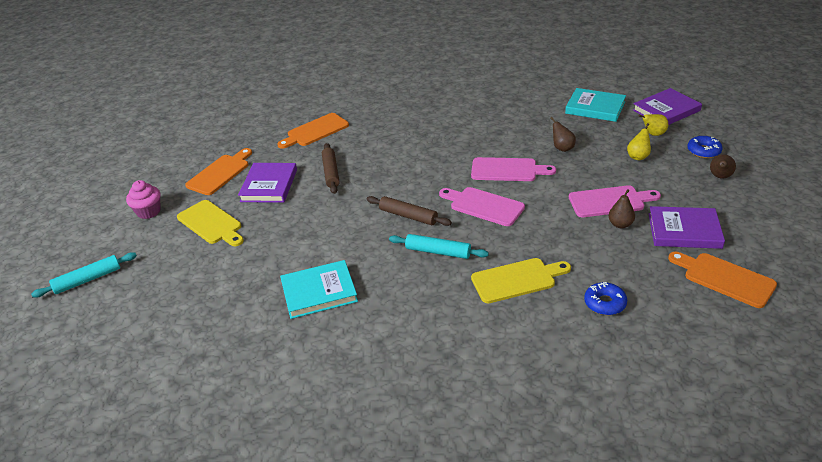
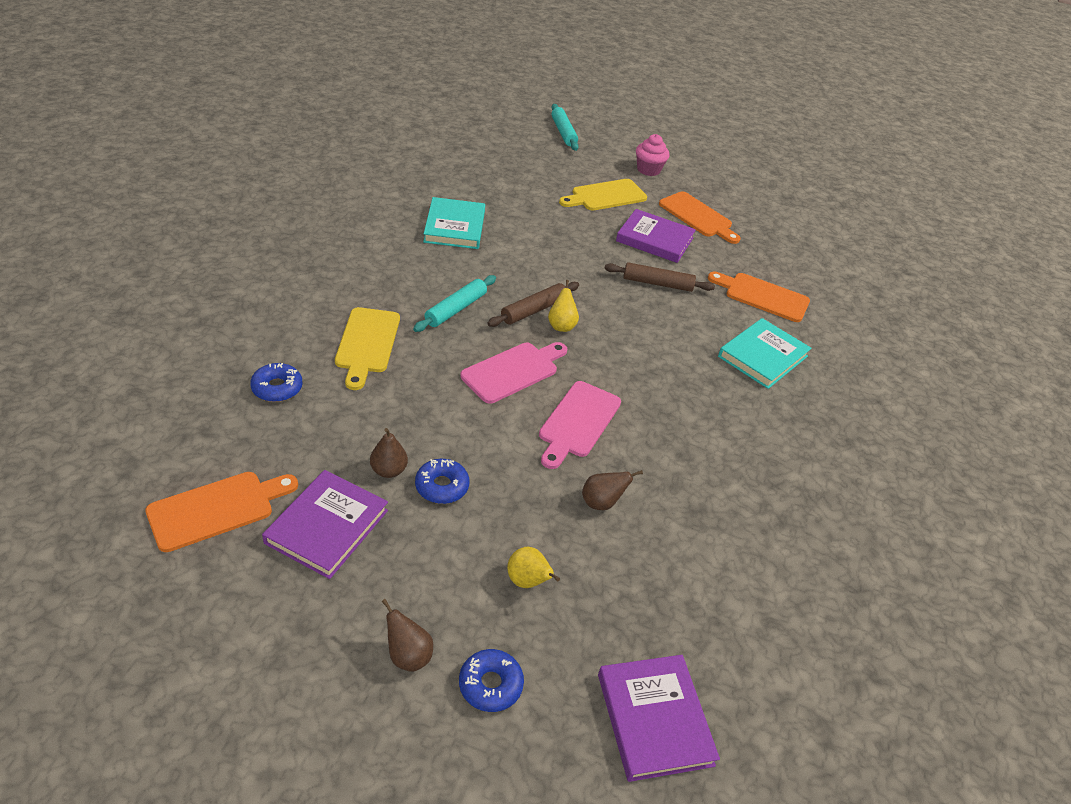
camera: 100 degrees right, 5 degrees up
(315, 131) = (762, 296): orange cutting board -> orange cutting board turned 45 degrees counterclockwise
(595, 108) = (710, 610): turquoise book -> turquoise book (763, 356)
(610, 201) = (442, 486): pink cutting board -> blue donut
(653, 134) = (582, 644): yellow pear -> yellow pear (561, 326)

